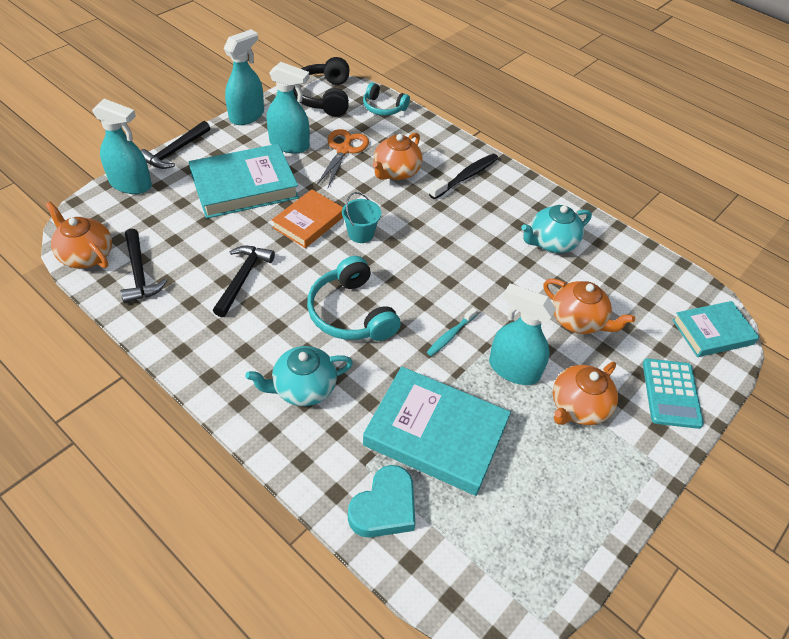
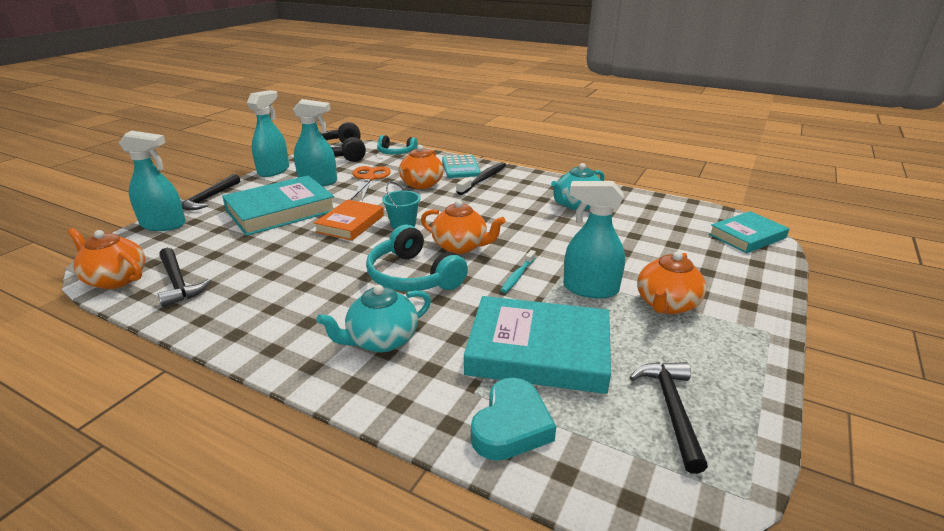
camera: 10 degrees left, 20 degrees down
(242, 278) = (293, 270): black hammer -> black hammer (671, 409)
(578, 320) = (629, 247): orange teapot -> orange teapot (460, 246)
(671, 393) = (742, 280): turquoise calculator -> turquoise calculator (460, 167)

